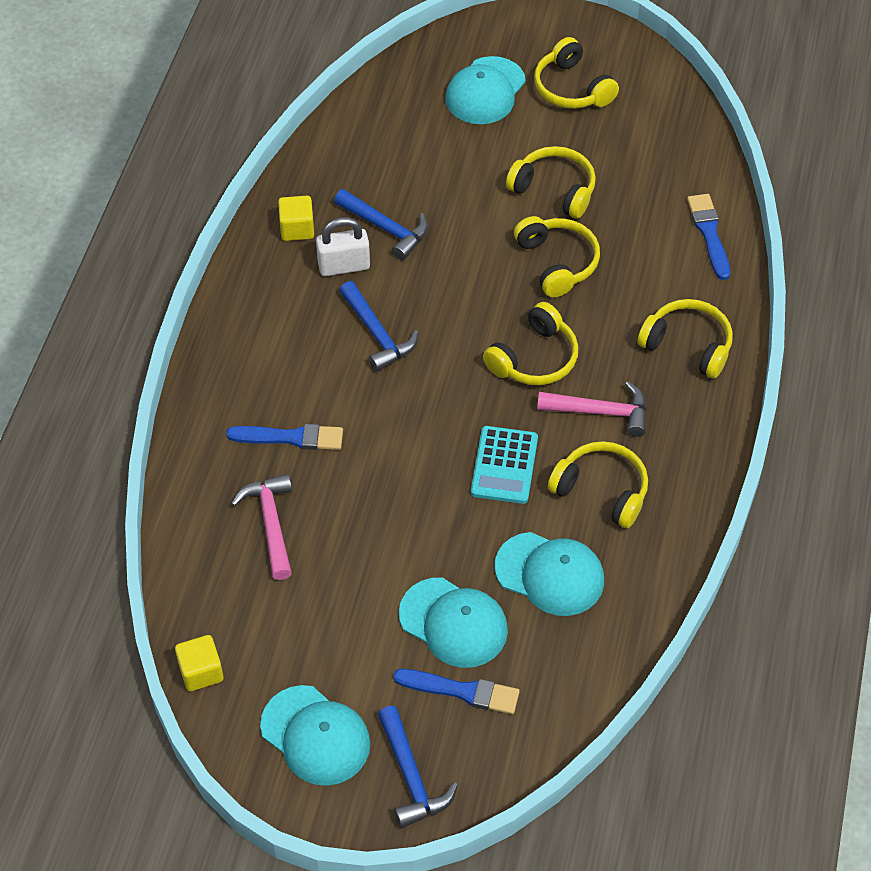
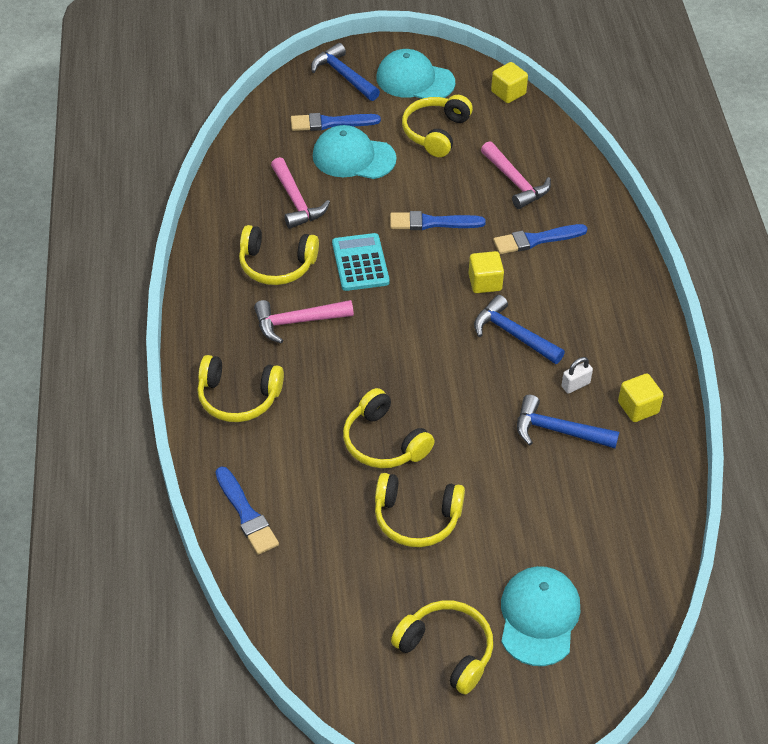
camera: 160 degrees right, 5 degrees down
(344, 266) = (575, 385): white padlock -> white padlock, size x0.60
(376, 401) = (485, 282): none -> yellow cube
(398, 495) = (432, 223): none -> blue brush
(534, 358) = (370, 350): yellow headphones -> yellow headphones (435, 132)
(550, 574) = (296, 201): turquoise cap -> pink hammer

